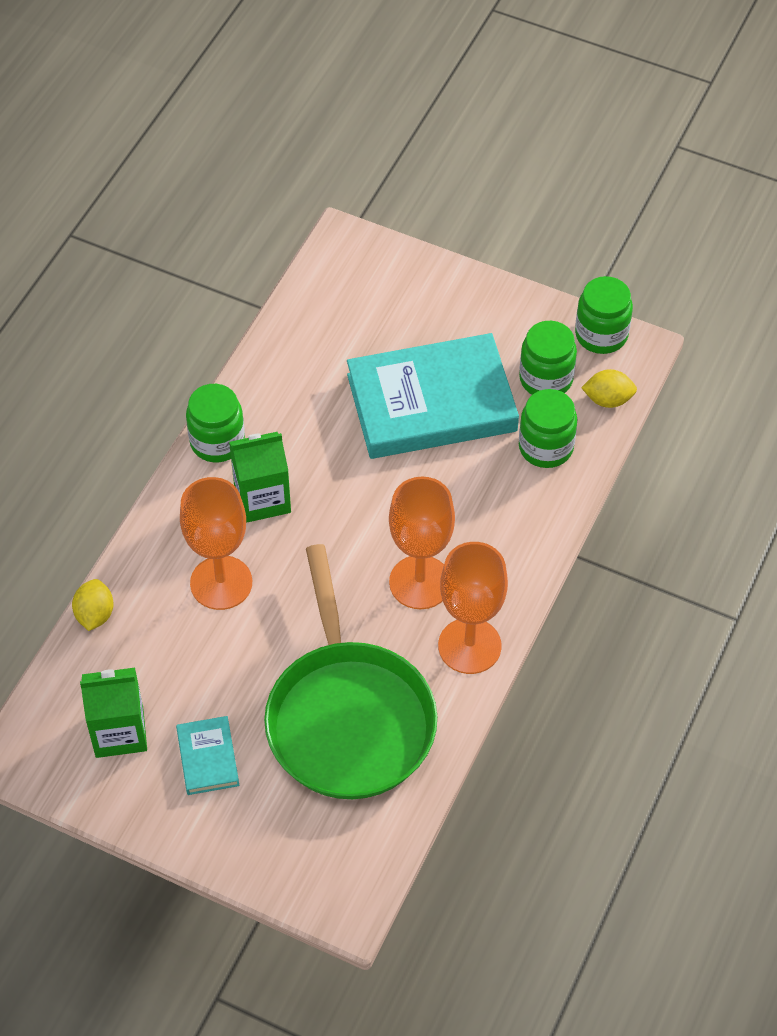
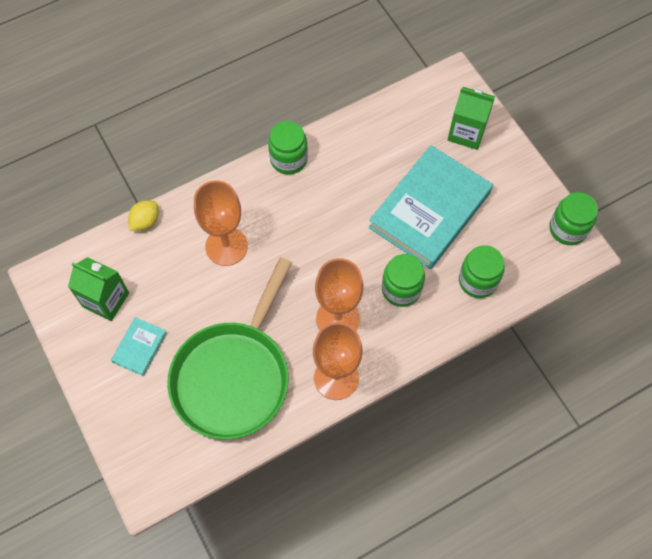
camera: 35 degrees right, 10 degrees up
(262, 498) = (287, 209): green carton -> green carton (466, 132)
(431, 403) = (429, 210): turquoise book -> turquoise book turned 75 degrees counterclockwise
(546, 379) = (511, 237): green jar -> green jar (401, 289)
(608, 399) = (540, 274): yellow lemon -> none

